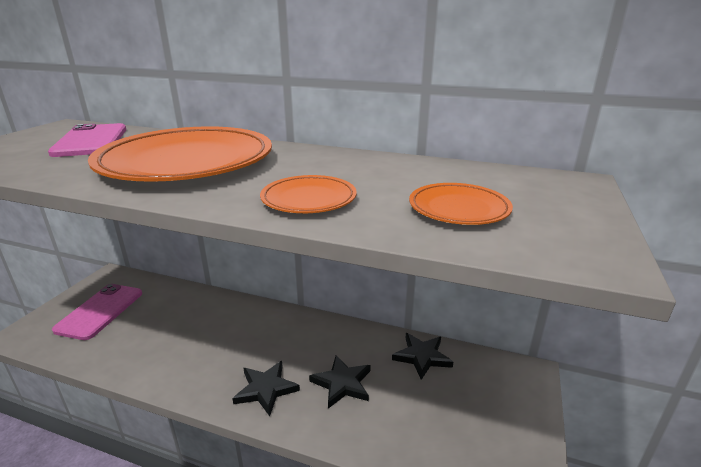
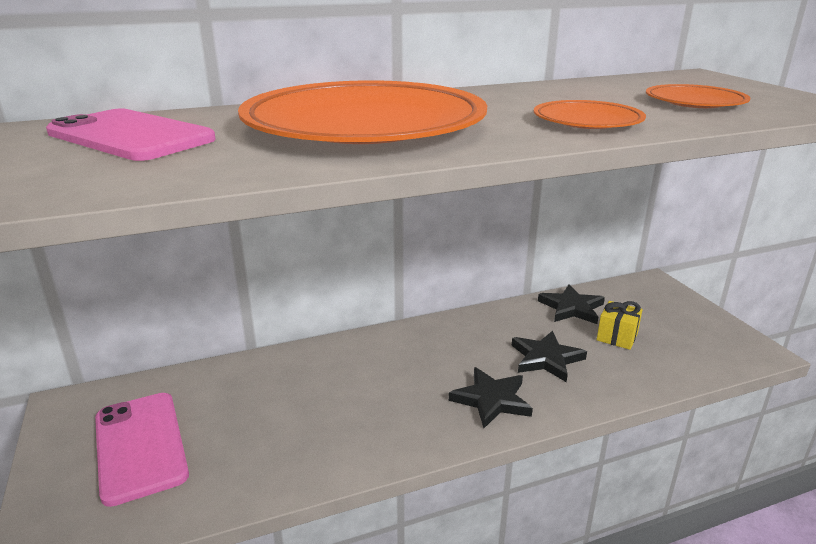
camera: 40 degrees left, 0 degrees up
(419, 399) = (617, 337): none -> yellow gift

